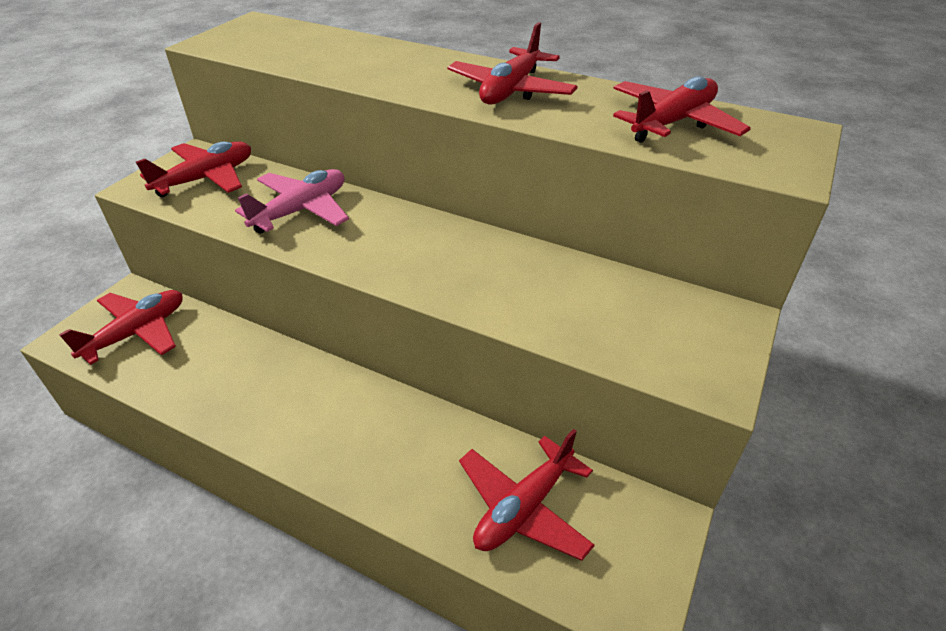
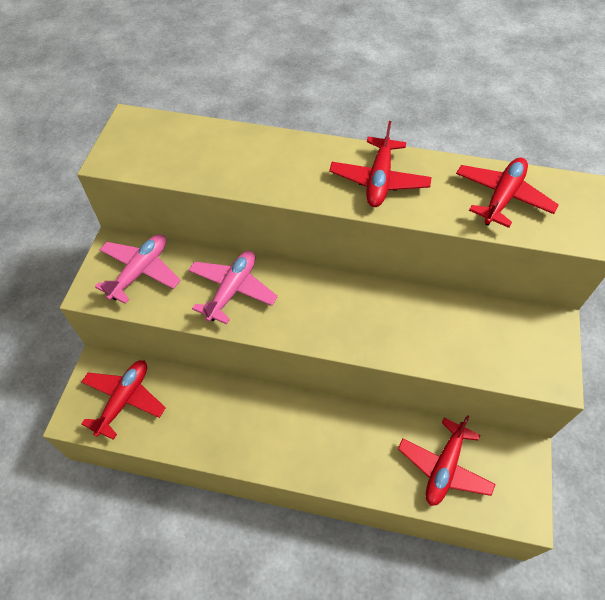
camera: 15 degrees left, 15 degrees up
(206, 178) = (140, 271): red plane -> pink plane

